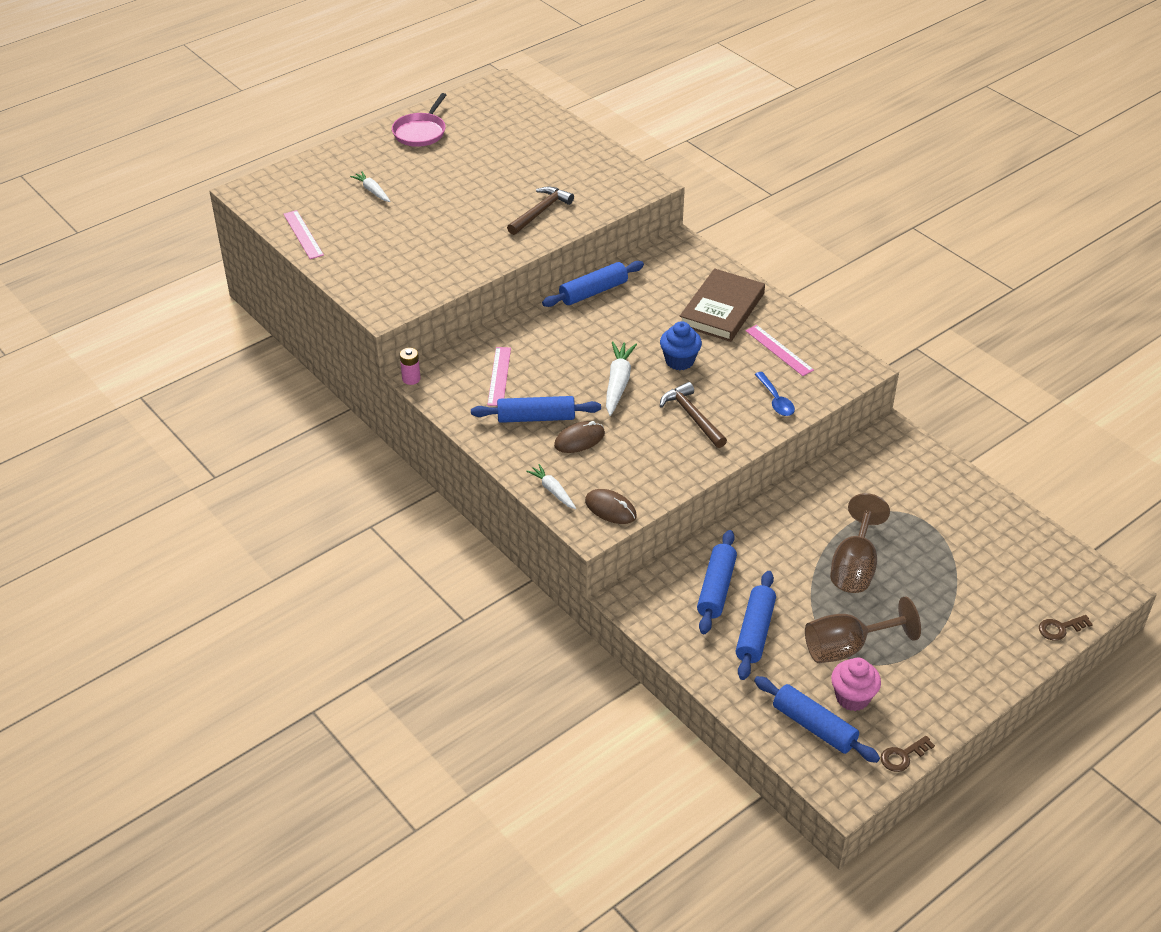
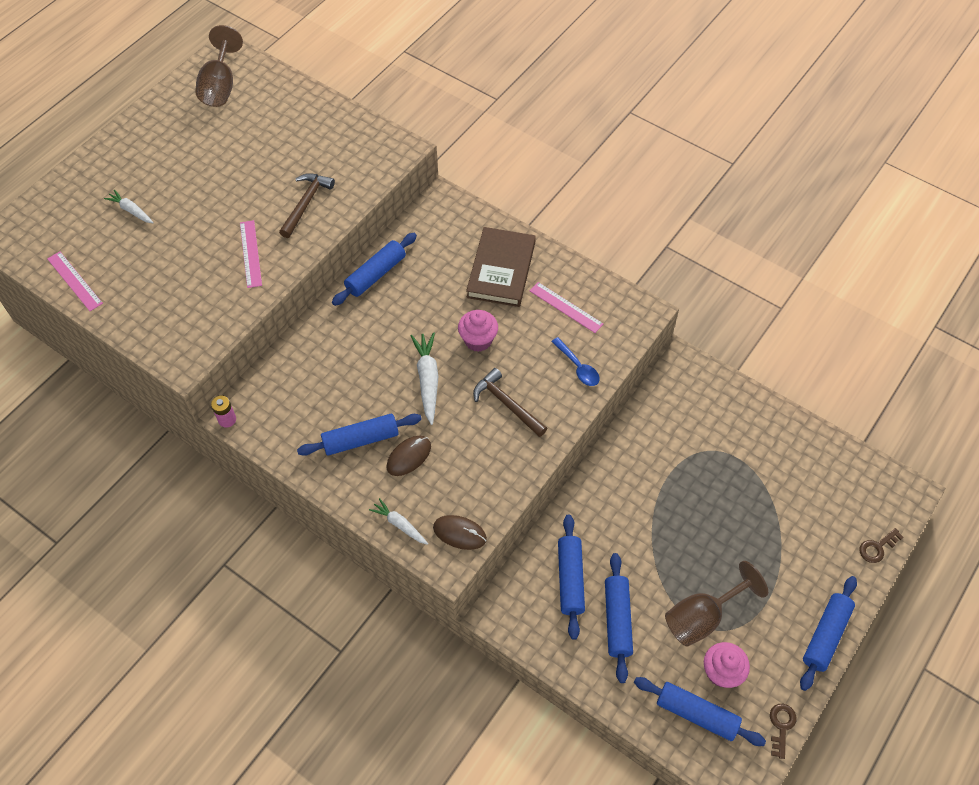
camera: 15 degrees left, 15 degrees up
(420, 132) = (161, 126): pink pan -> none
(499, 376) = (312, 397): pink ruler -> pink ruler (250, 253)
(679, 361) = (478, 340): blue cupcake -> pink cupcake
(854, 566) = (685, 523): brown goblet -> brown goblet (220, 86)
(903, 756) = (781, 726): brown key -> brown key turned 150 degrees clockwise
(977, 691) = (826, 635): none -> blue rolling pin

